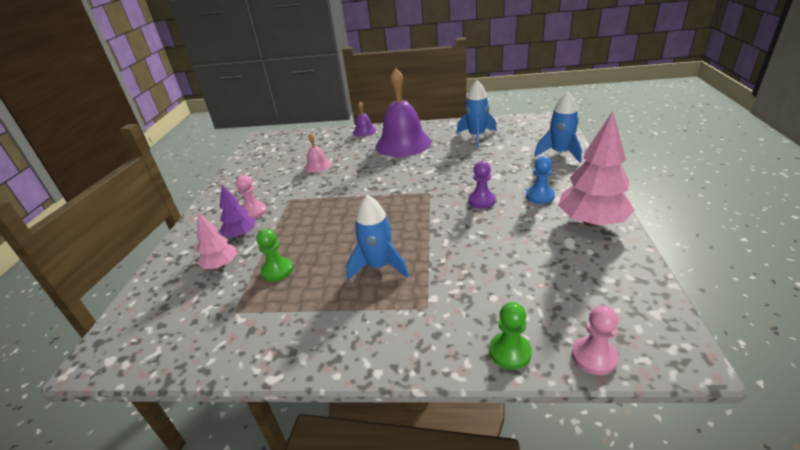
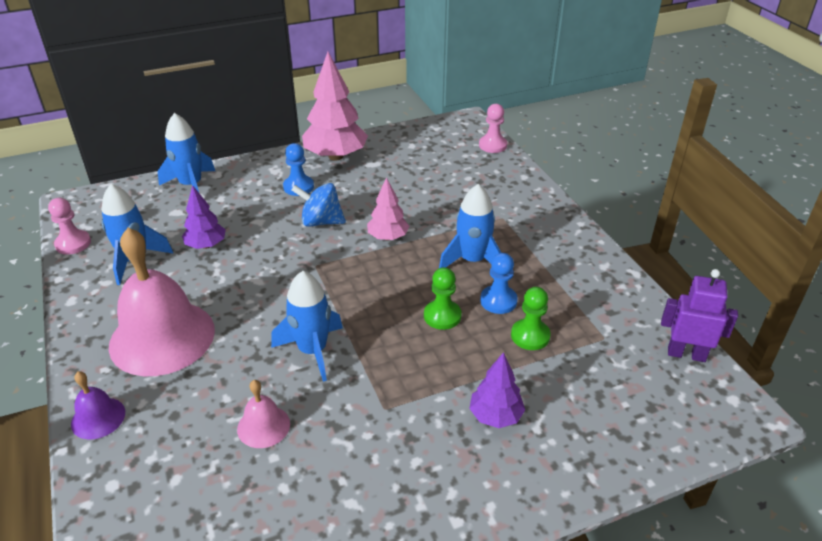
camera: 120 degrees left, 5 degrees up
(167, 356) = (686, 354): none -> purple robot
(221, 265) = (559, 397): pink tree -> pink tree (388, 237)
(254, 212) = (437, 437): pink pawn -> pink pawn (73, 243)
(323, 266) = (498, 301): none -> blue pawn
(352, 183) = (312, 351): none -> blue rocket
(403, 143) = (162, 337): purple bell -> pink bell
(478, 156) = (206, 245): none -> purple tree
(481, 200) = (321, 222): purple pawn -> blue spinning top
(510, 352) = (514, 174): green pawn -> green pawn (442, 316)

